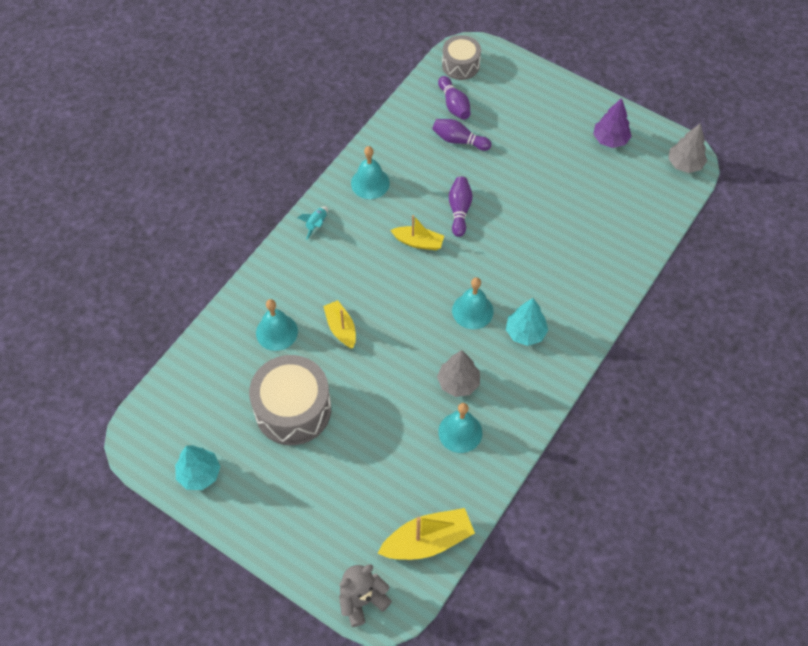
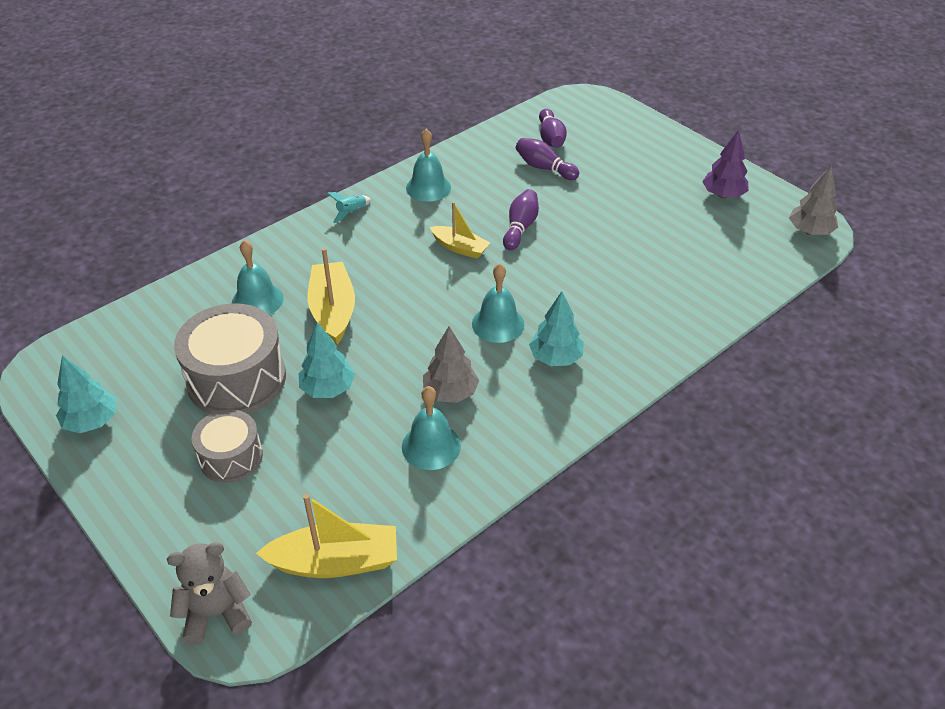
camera: 15 degrees right, 15 degrees down
(341, 328) = (333, 311): yellow boat -> yellow boat, size x1.56
(366, 401) = (328, 389): none -> turquoise tree
(460, 65) = (571, 108): grey drum -> grey drum (231, 457)

